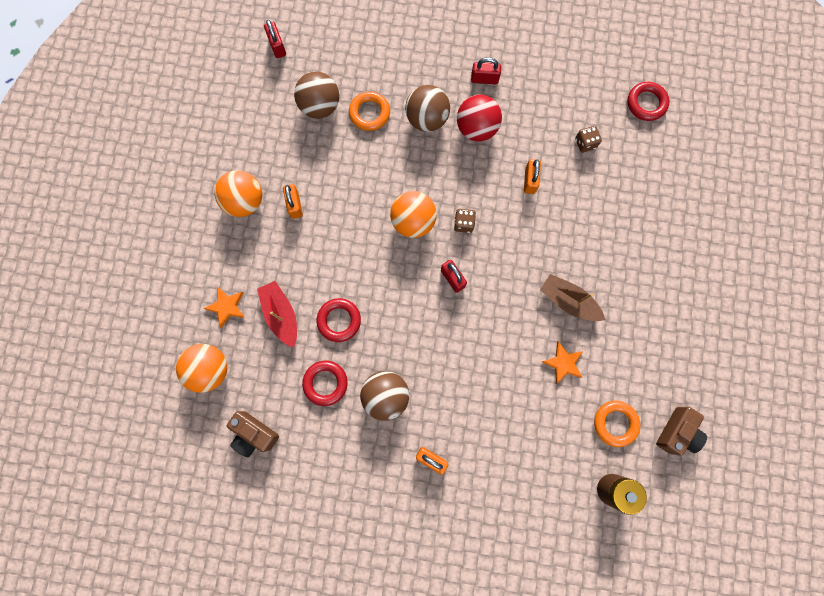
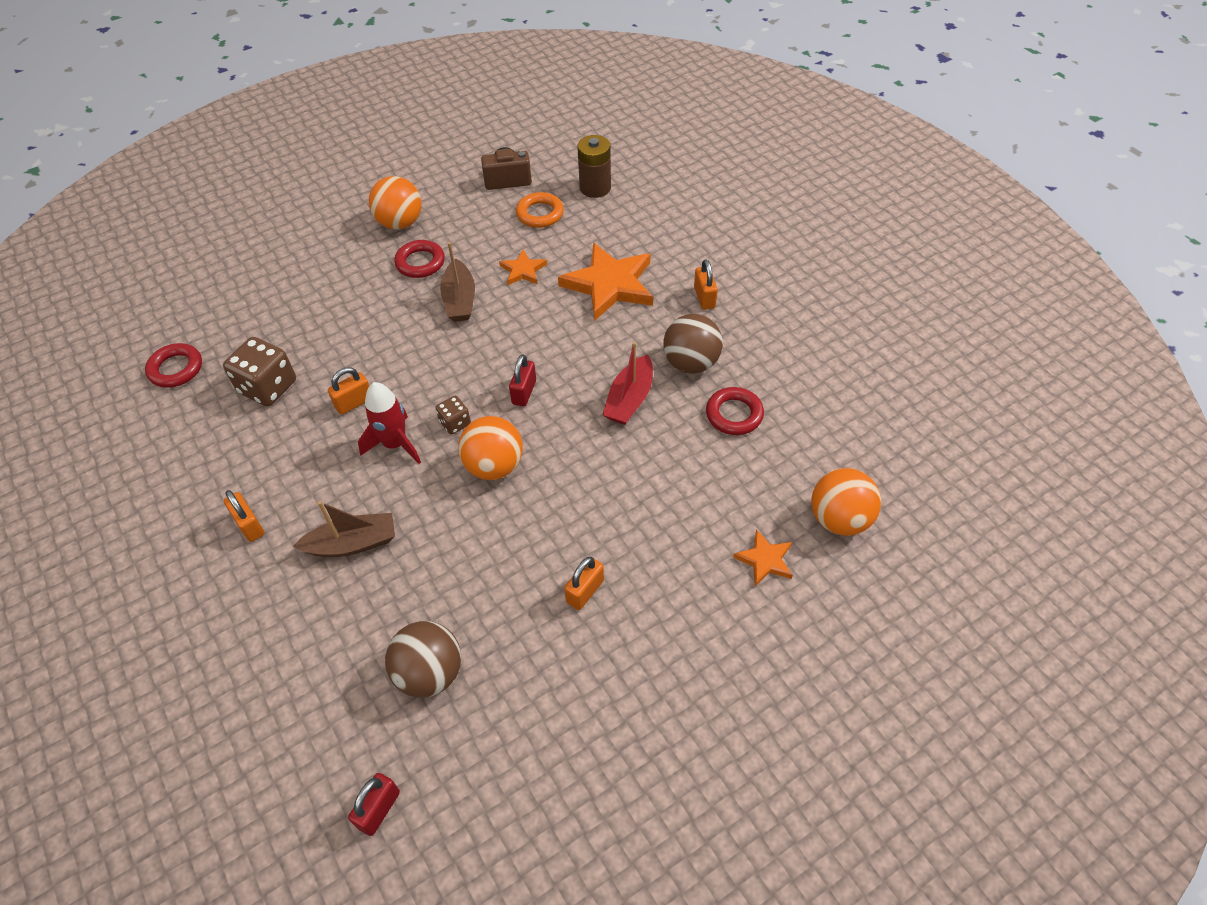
camera: 130 degrees left, 25 degrees down
(244, 201) = (633, 649): orange ball -> orange ball (400, 223)
(254, 434) = (844, 432): brown camera -> none
(281, 315) = (715, 502): red boat -> red boat (629, 399)
(339, 320) = (664, 449): red ring -> red ring (420, 262)
(369, 113) = (393, 609): orange ring -> none
(427, 119) = (352, 543): brown ball -> brown boat
(476, 128) = (326, 488): red ball -> none
(476, 182) = (395, 444): none -> red rocket
(484, 79) = (249, 525): red padlock -> orange padlock
(499, 408) = (609, 285): none -> orange star
(585, 143) = (268, 387): brown dice -> brown dice, size x1.86

